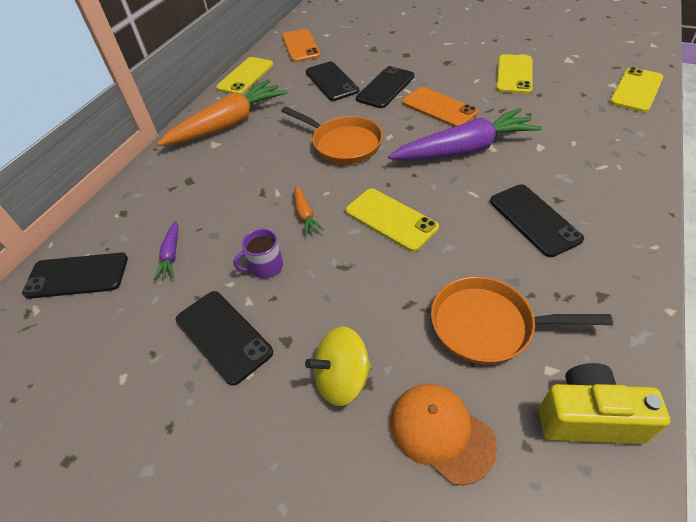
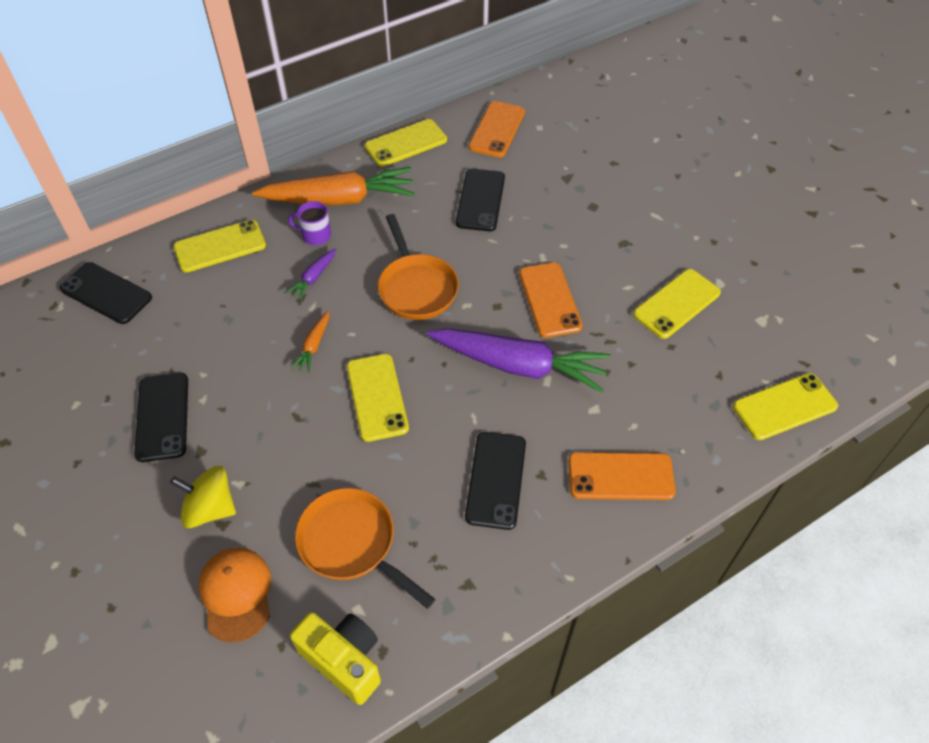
camera: 30 degrees right, 5 degrees up
(158, 193) = (220, 246): none -> yellow phone
(171, 255) = (183, 318): purple carrot -> purple carrot (313, 278)
(266, 267) = (240, 376): purple mug -> purple mug (315, 235)
(385, 87) = (524, 240): black phone -> none
(604, 172) = (620, 476): none -> orange phone

